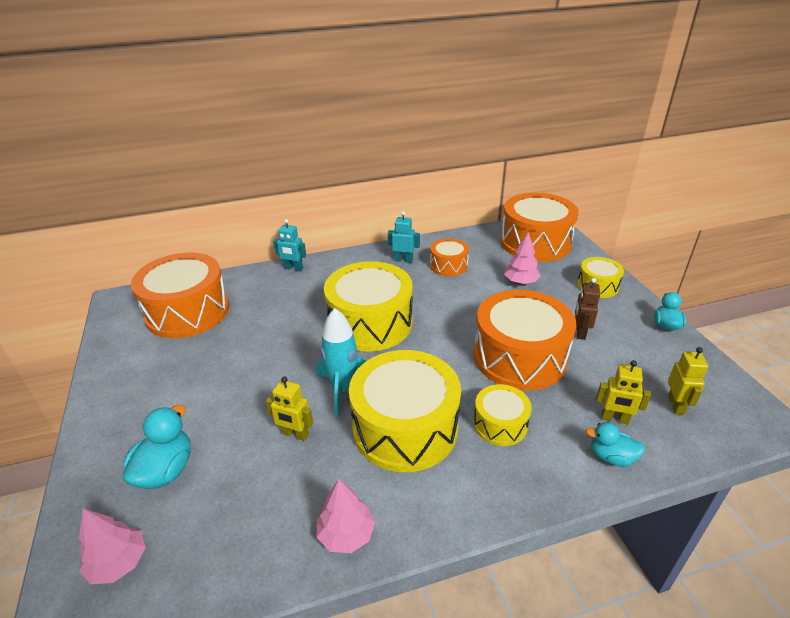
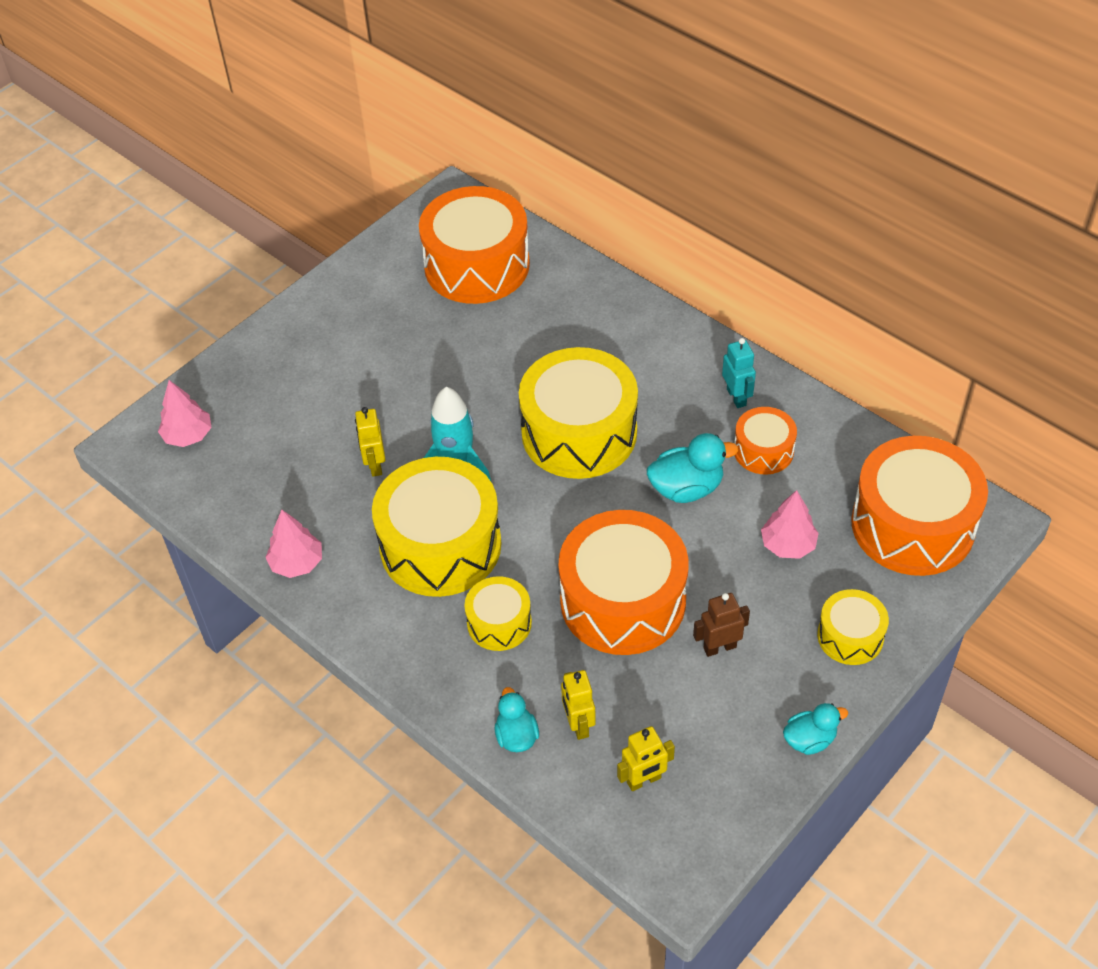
camera: 60 degrees right, 15 degrees up
(166, 470) = (279, 402): turquoise duck -> turquoise duck (686, 488)
(293, 268) = (626, 300): turquoise robot -> none

